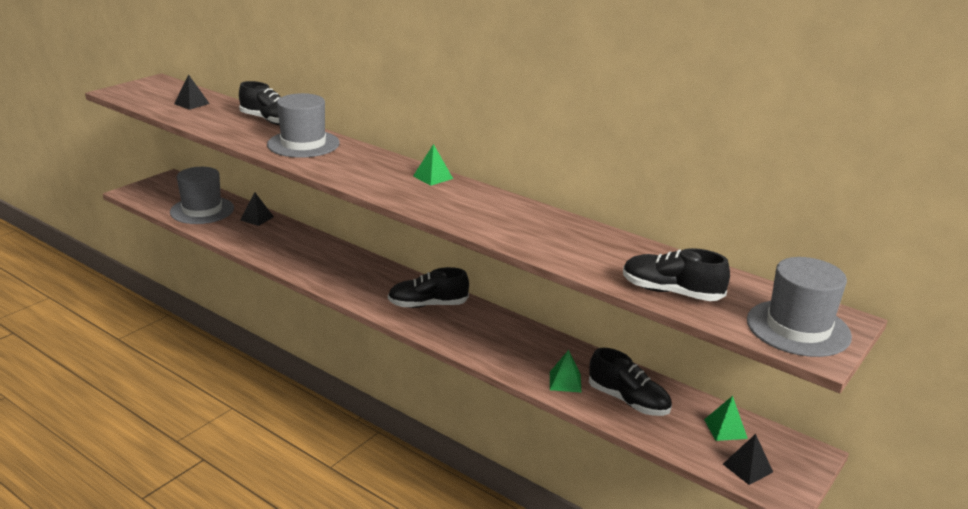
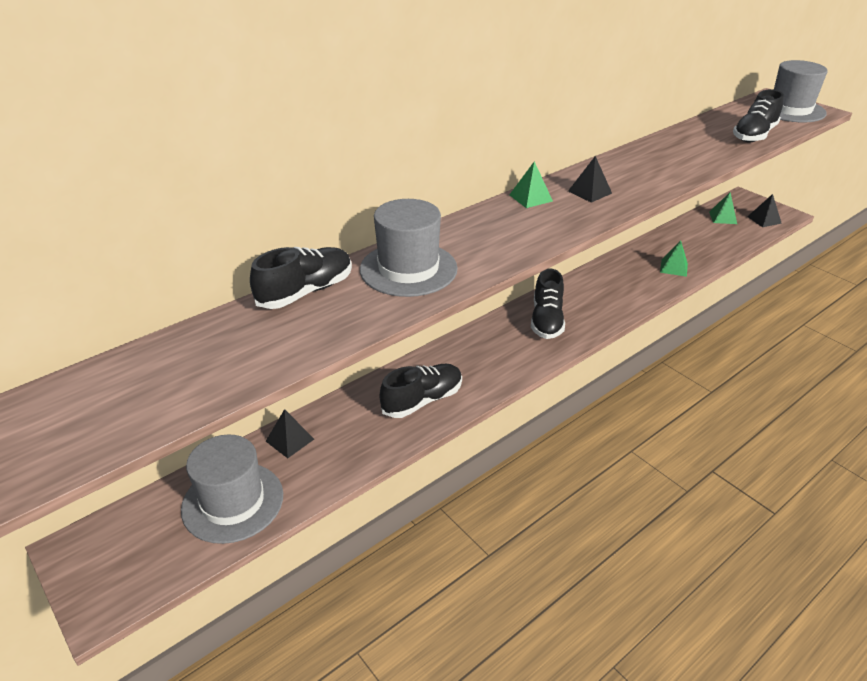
camera: 75 degrees left, 10 degrees up
(191, 103) = (177, 368): black pyramid -> black pyramid (589, 192)
(628, 401) = (696, 246): black shoe -> black shoe (422, 400)

